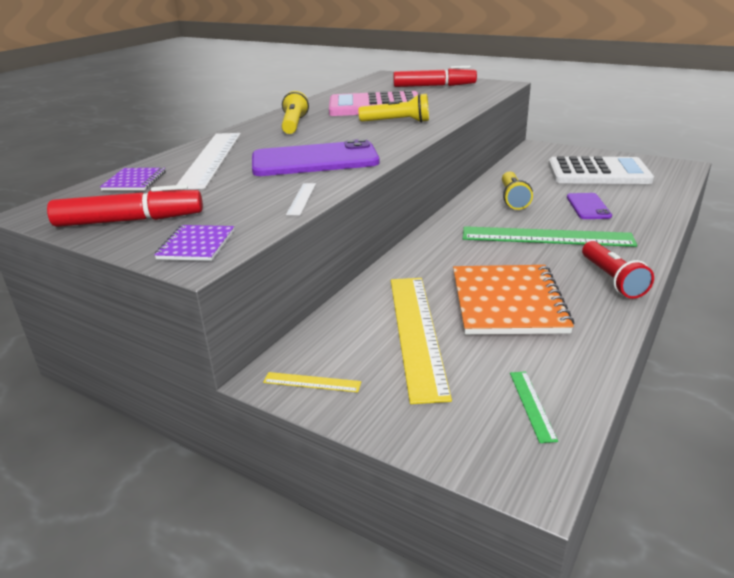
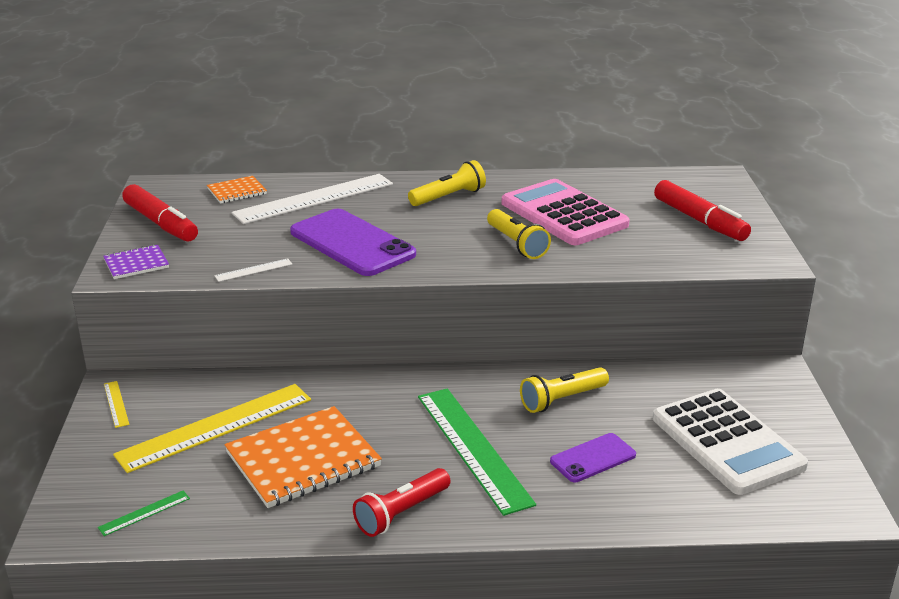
camera: 55 degrees right, 0 degrees up
(134, 181) = (237, 191): purple notebook -> orange notebook

